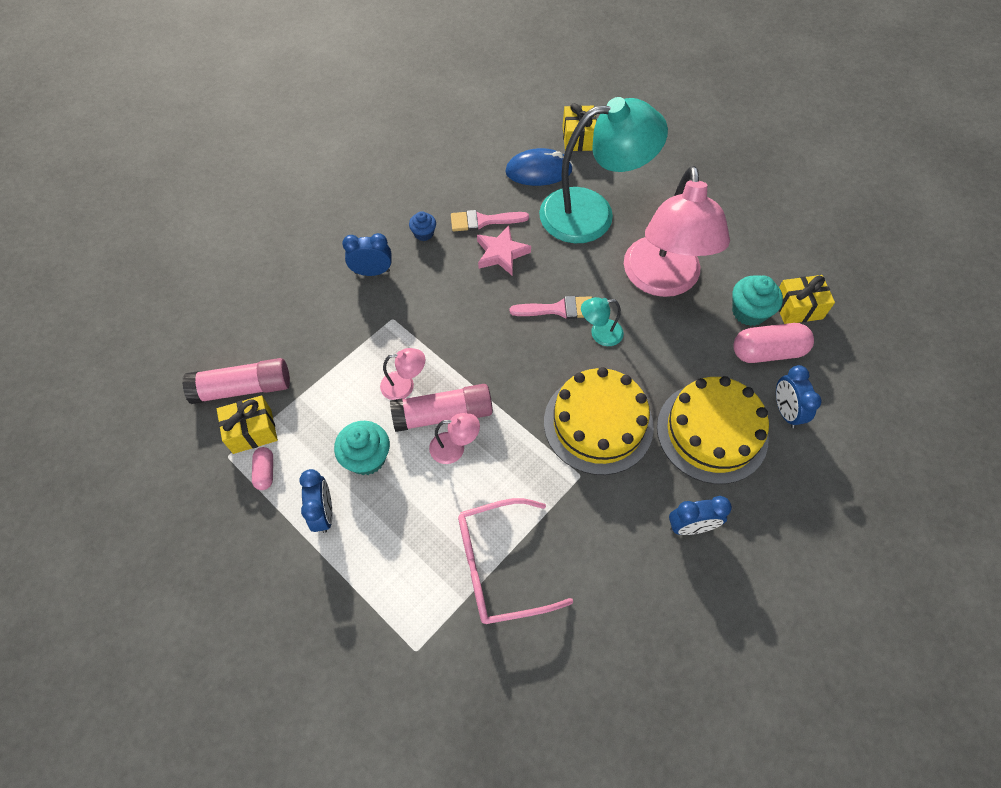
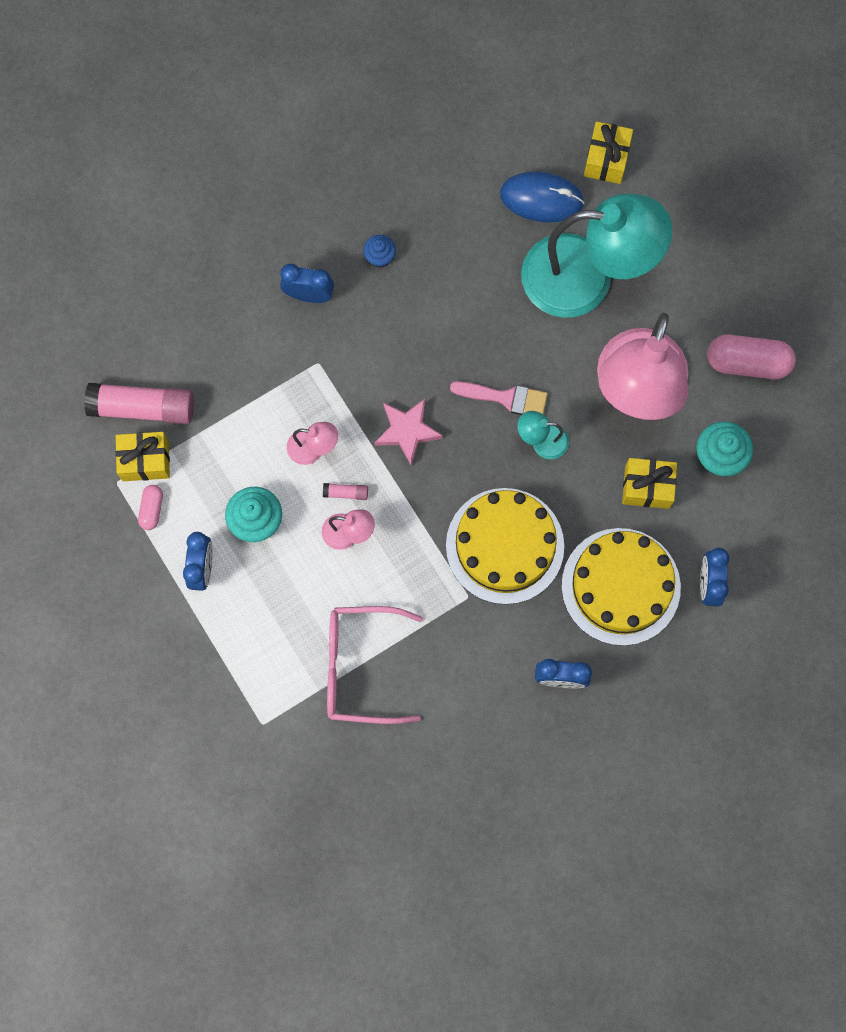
camera: 15 degrees right, 15 degrees up
(443, 414) = (346, 493): pink glue stick -> pink glue stick, size x0.42
(483, 221) = (454, 256): pink brush -> none
(501, 253) = (462, 307): pink star -> pink star (407, 431)
(767, 352) = (719, 510): pink capsule -> pink capsule (747, 363)
(797, 308) = (777, 466): yellow gift -> yellow gift (647, 487)

